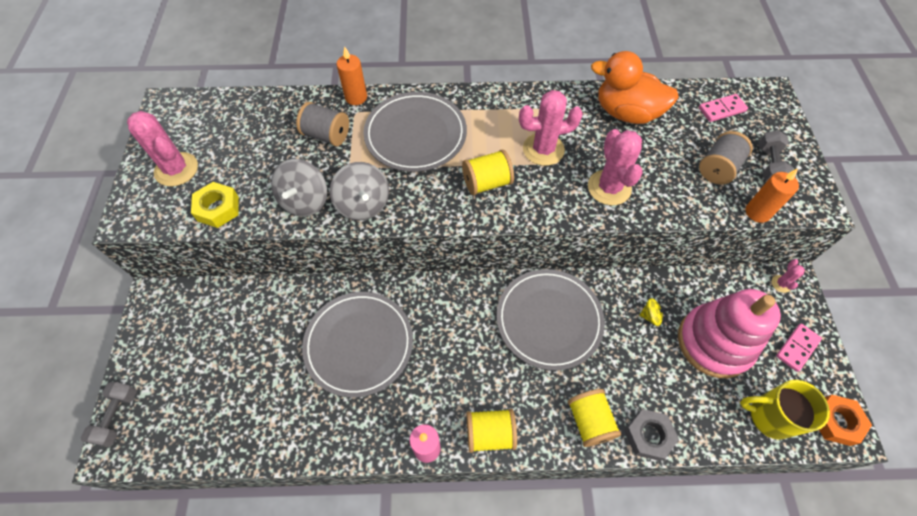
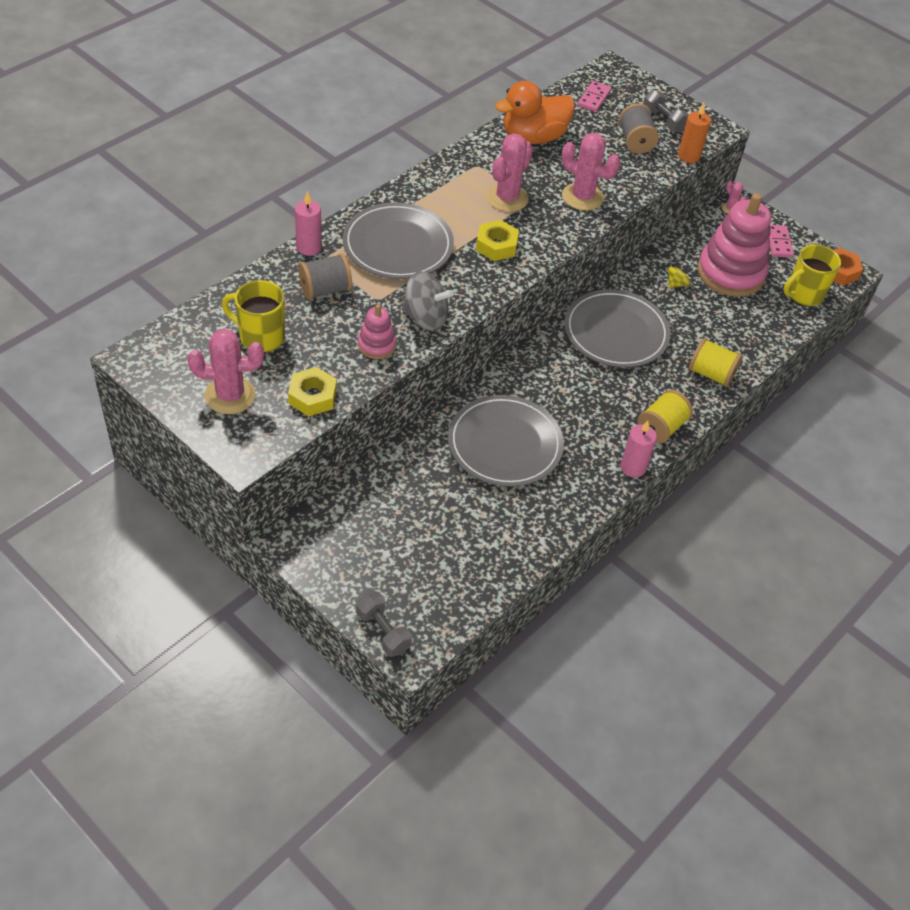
camera: 50 degrees left, 10 degrees down
(246, 141) = (260, 337): none -> yellow mug
(305, 201) = (376, 345): grey spinning top -> pink stacking toy
(356, 97) = (309, 247): orange candle -> pink candle
(487, 183) = (496, 246): yellow spool -> yellow nut
(648, 436) = (752, 356): grey nut -> none

